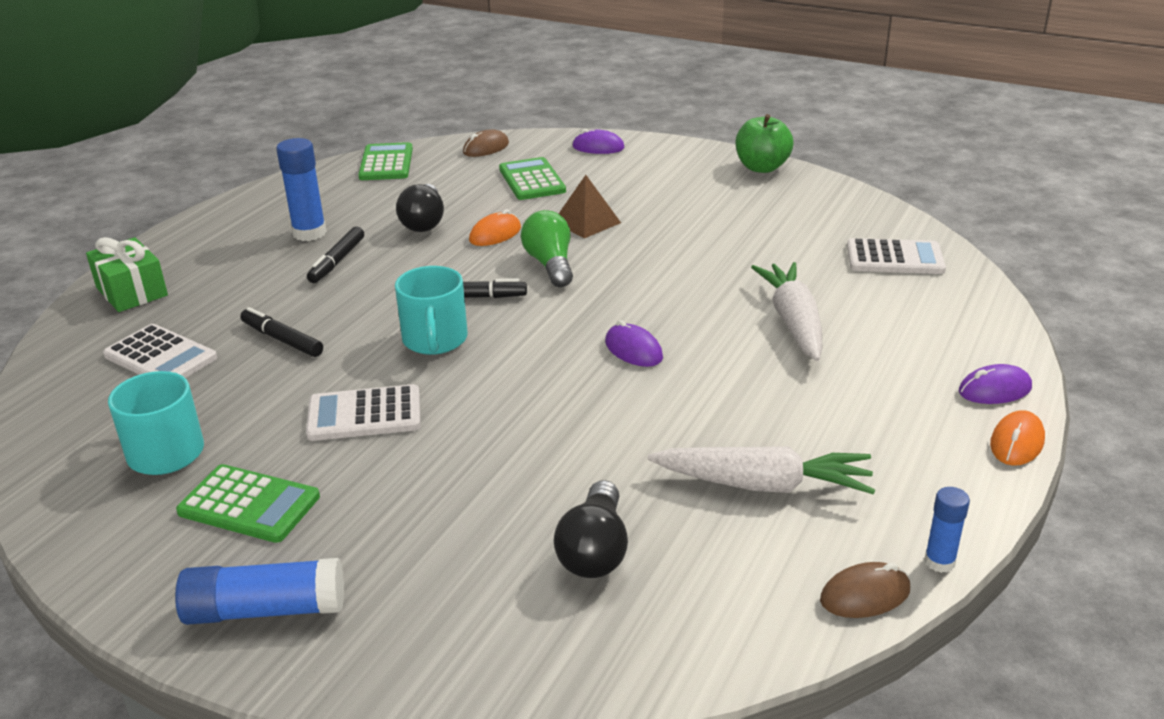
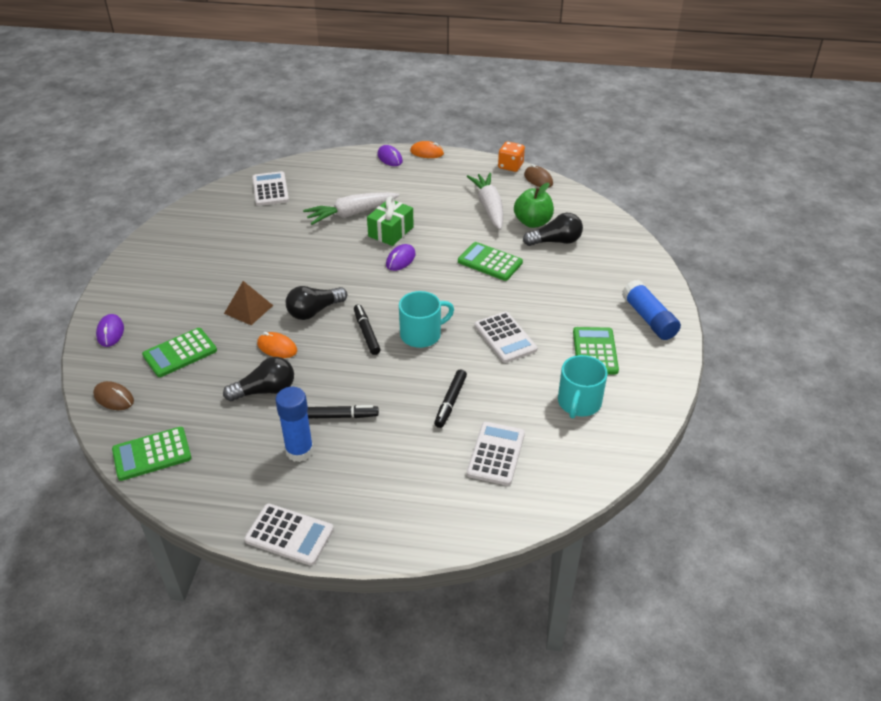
camera: 110 degrees left, 10 degrees up
(131, 291) = (424, 519): green gift -> green gift (391, 232)
(206, 219) = (289, 535): none -> white calculator
(550, 264) = (314, 311): green light bulb -> black light bulb
(573, 443) = (490, 262): none -> green calculator
(762, 167) = (146, 248): green apple -> green apple (532, 222)
(939, 562) = (510, 166): blue glue stick -> orange dice

